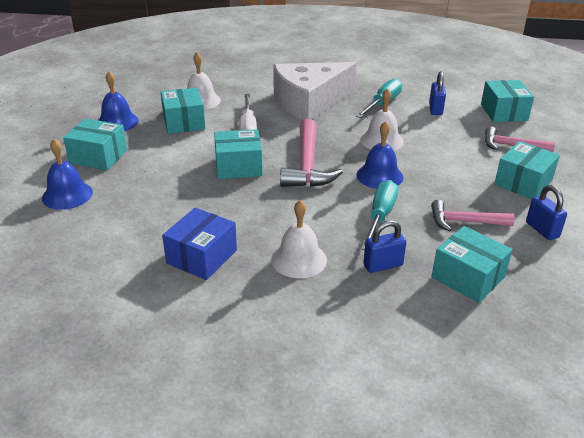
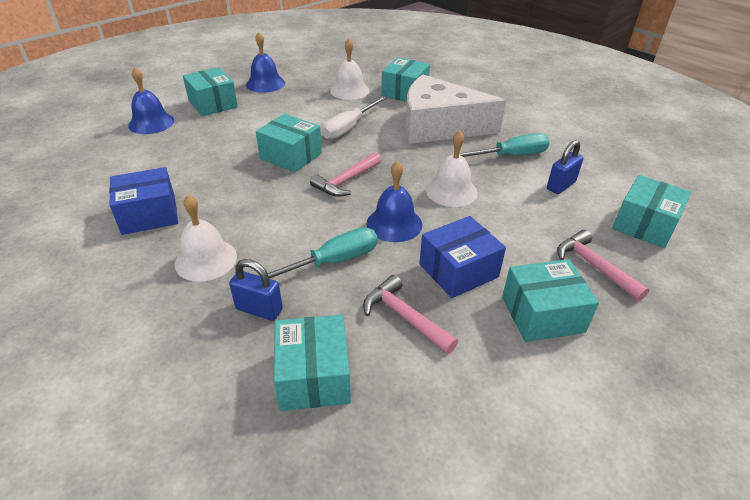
camera: 40 degrees right, 5 degrees up
(184, 122) = (309, 102): turquoise box -> turquoise box (404, 92)
(307, 165) = (346, 181): pink hammer -> pink hammer, size x0.64
(454, 183) = (458, 270): none -> blue box
(542, 230) = (479, 381): blue padlock -> none

